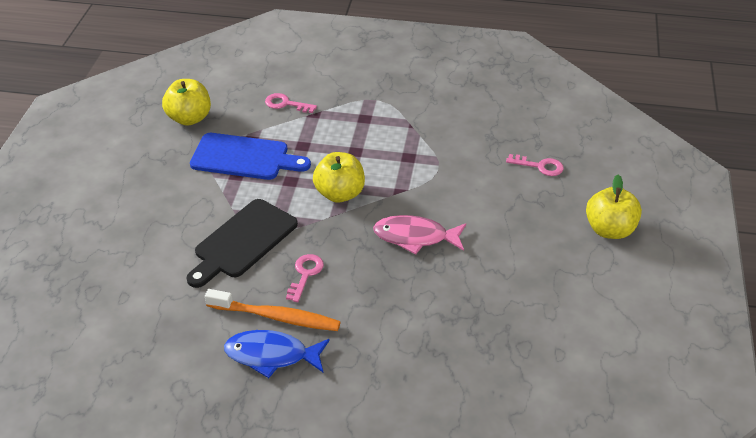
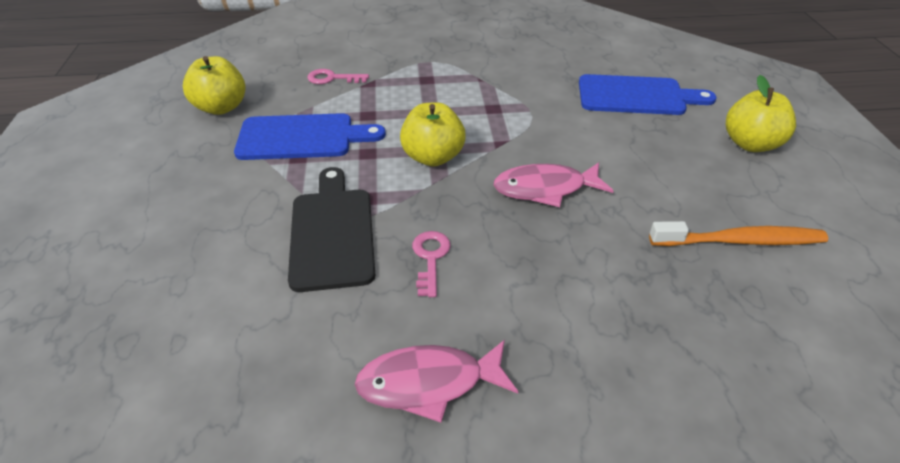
camera: 15 degrees left, 0 degrees up
(243, 242) = (332, 233): black cutting board -> black cutting board turned 150 degrees clockwise
(271, 355) = (429, 383): blue fish -> pink fish
(276, 317) = (414, 323): orange toothbrush -> orange toothbrush (740, 241)
(539, 166) = (636, 96): pink key -> blue cutting board

